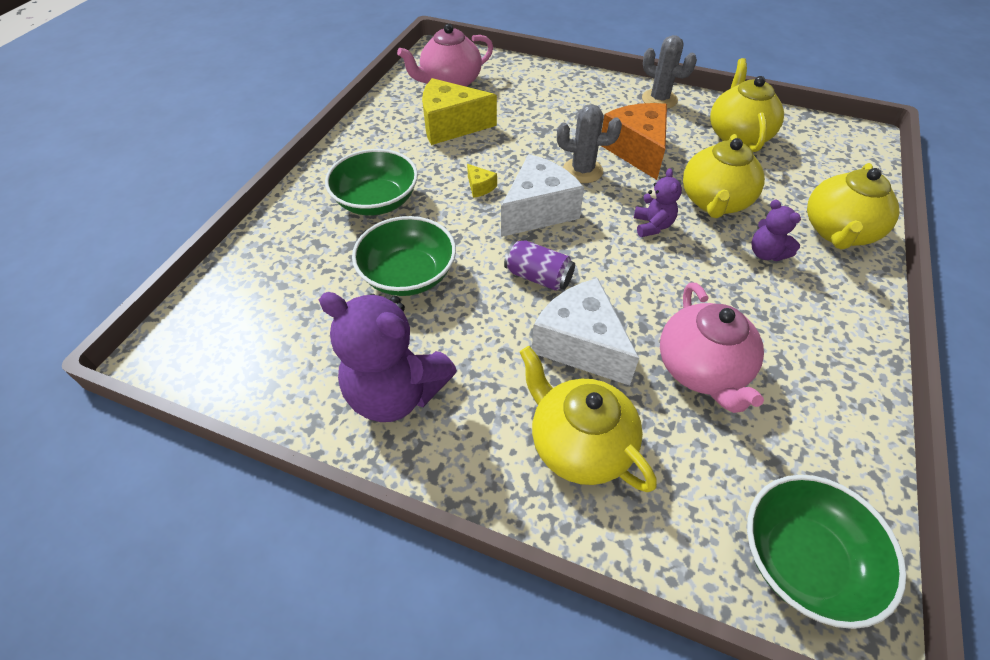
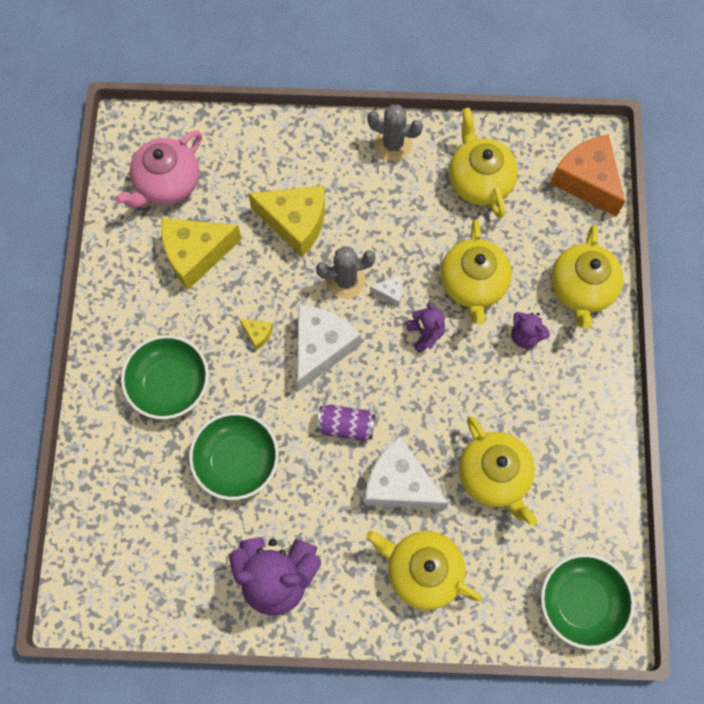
camera: 20 degrees left, 20 degrees up
(550, 126) = (295, 223): none -> yellow cheese
(624, 189) = (390, 293): none -> white cheese
(636, 150) = (389, 234): orange cheese -> orange cheese (586, 181)
(701, 370) = (494, 476): pink teapot -> yellow teapot

